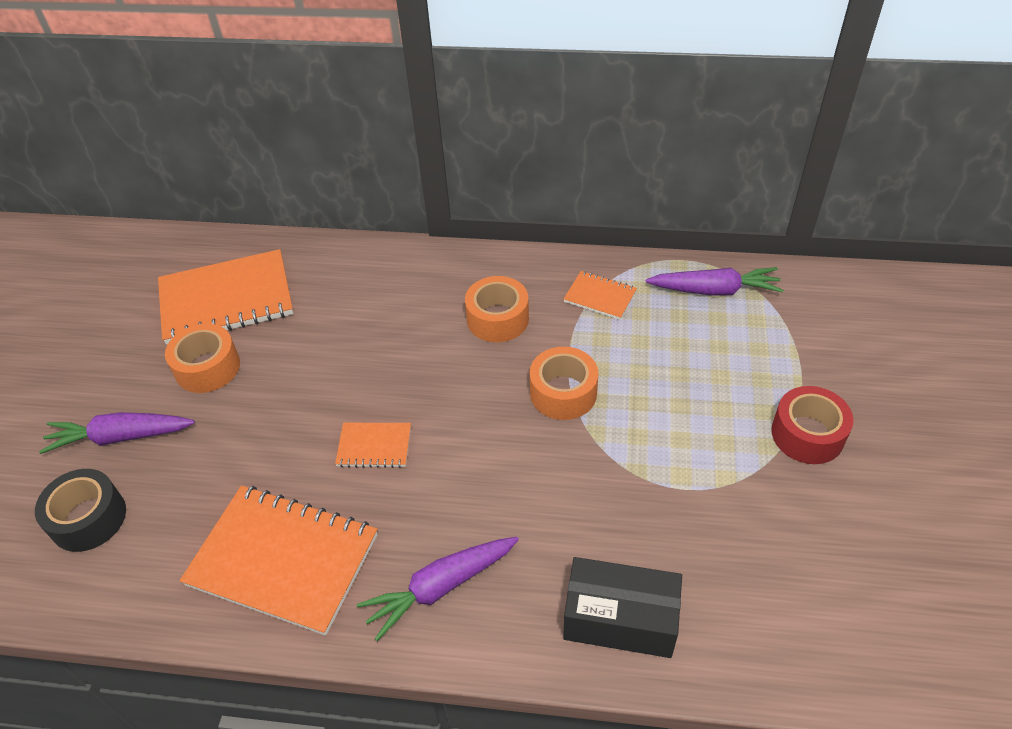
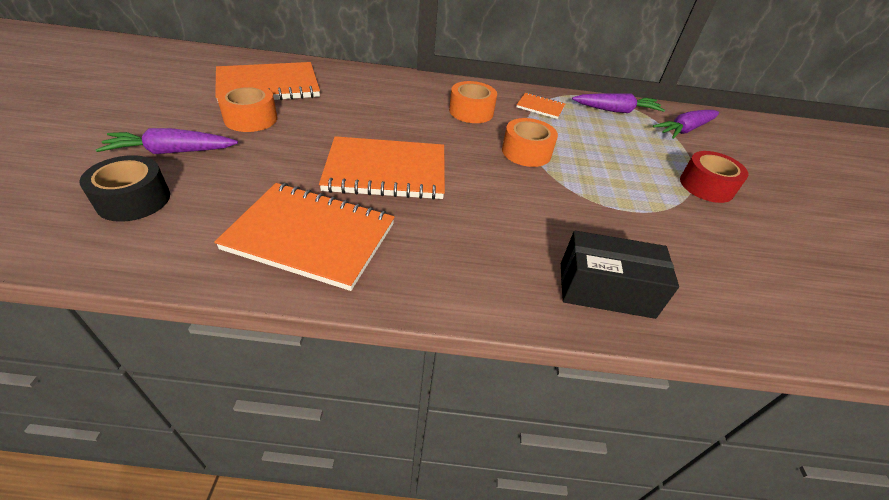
camera: 10 degrees left, 5 degrees down
(374, 446) = (386, 171): orange notebook -> orange notebook, size x2.08
(440, 587) = (450, 262): purple carrot -> purple carrot (684, 130)

